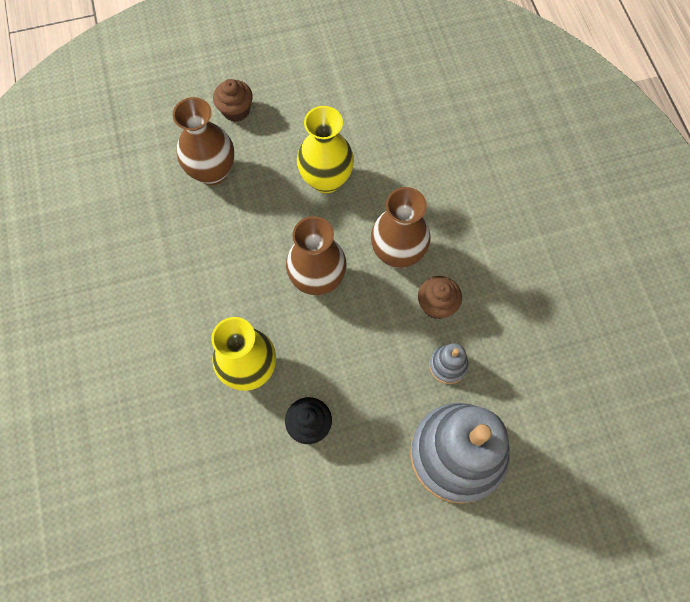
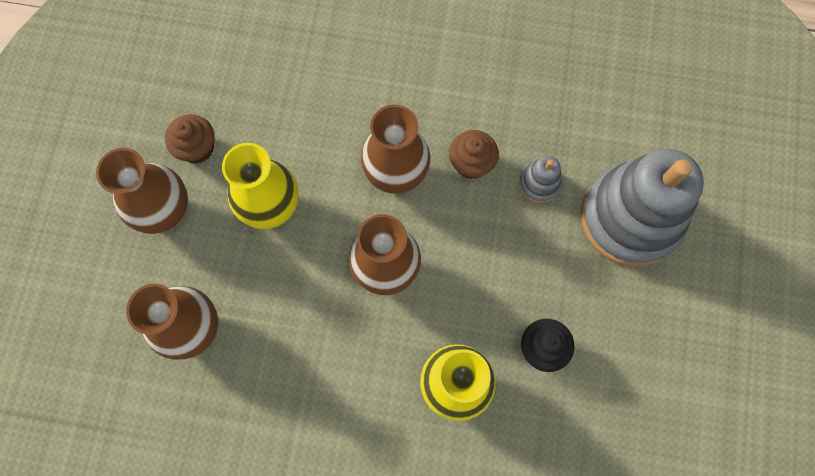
camera: 65 degrees left, 5 degrees up
(236, 110) = (126, 268): brown cupcake -> brown cupcake (197, 148)
(288, 114) = (166, 212): none -> brown vase

